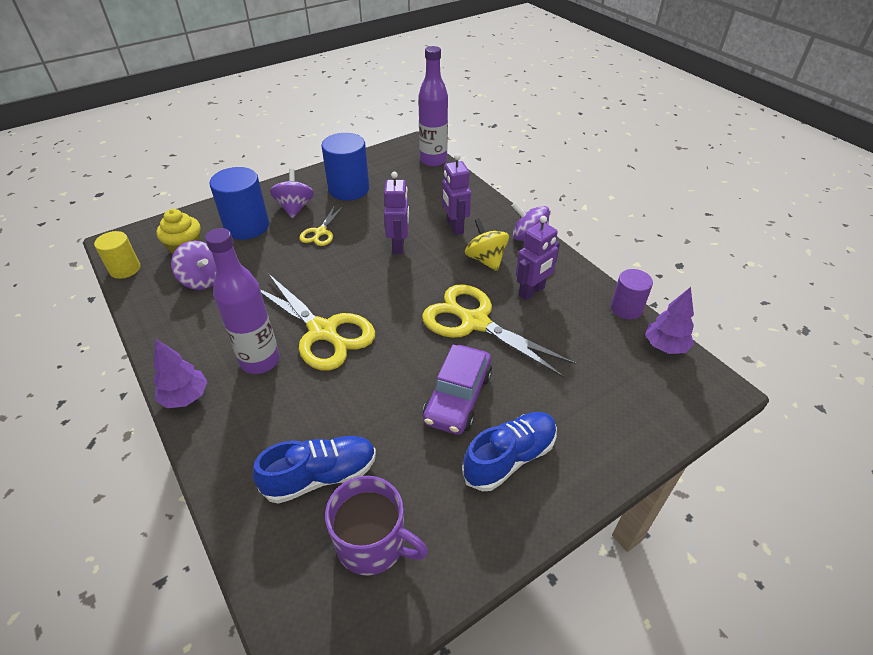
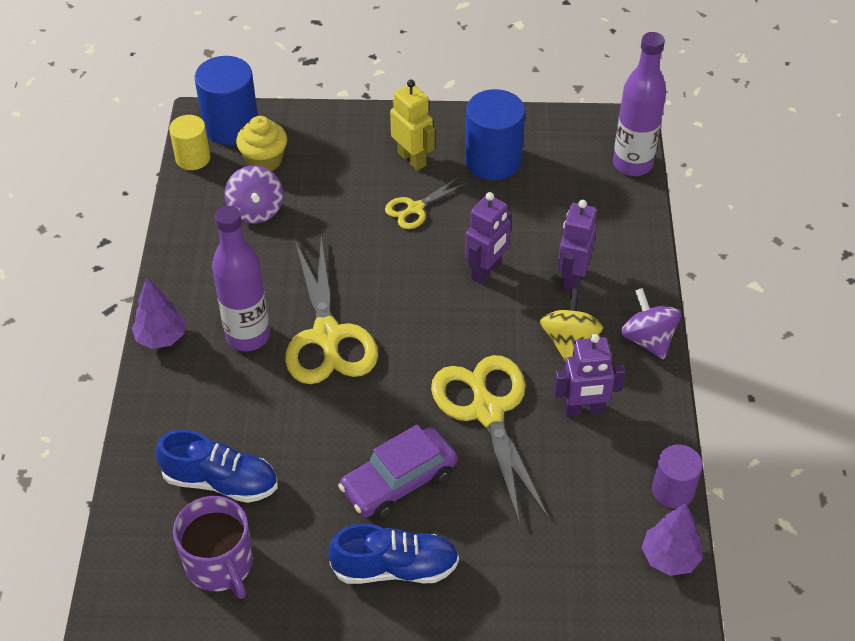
camera: 35 degrees right, 5 degrees up
(247, 226) = (343, 161): blue cylinder -> blue cylinder (231, 126)
(295, 208) = (412, 159): purple spinning top -> yellow robot

